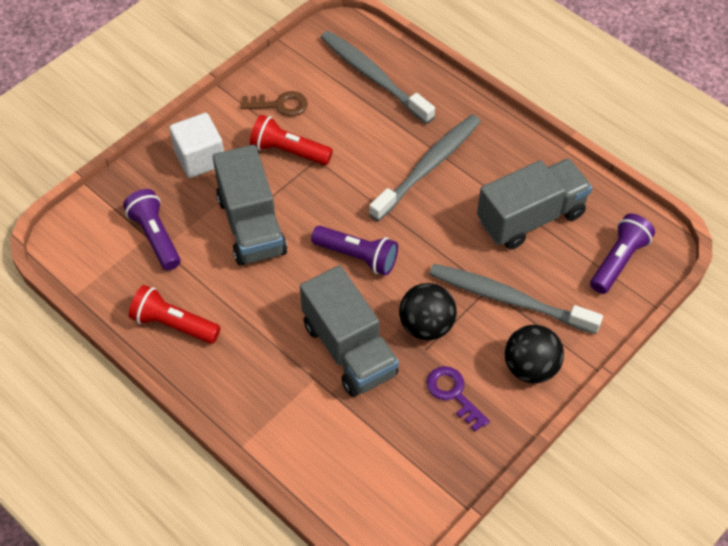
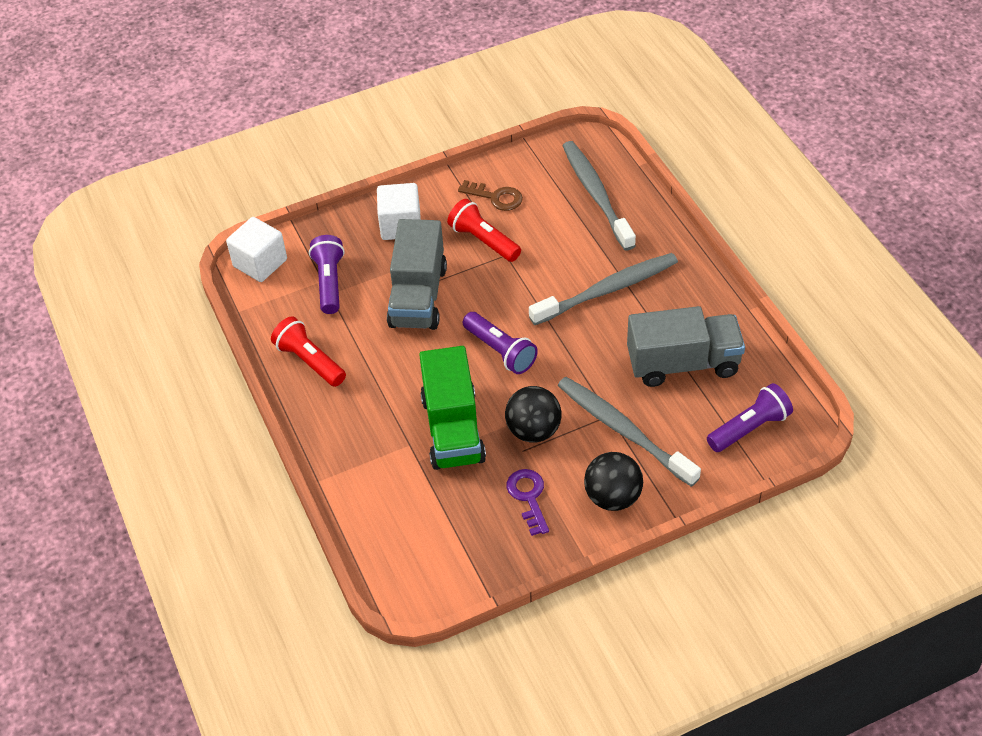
camera: 25 degrees right, 5 degrees down
(74, 237) = (260, 263): none -> white cube
(349, 349) = (453, 429): grey truck -> green truck

